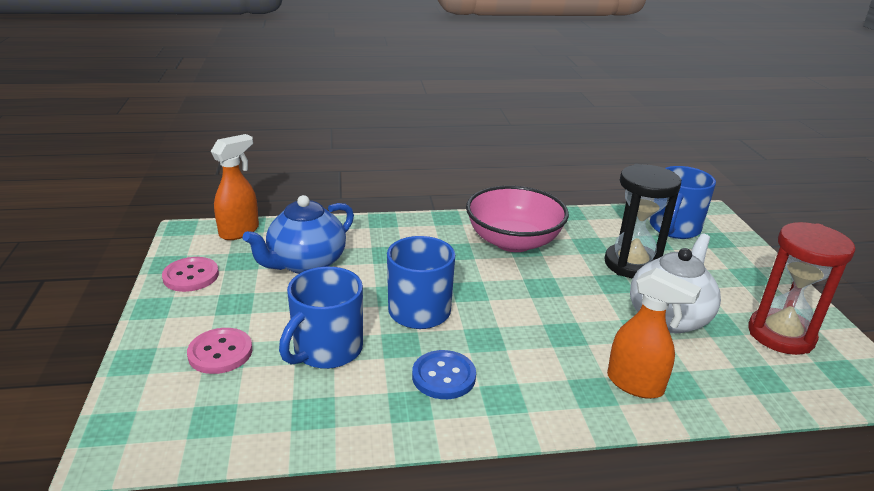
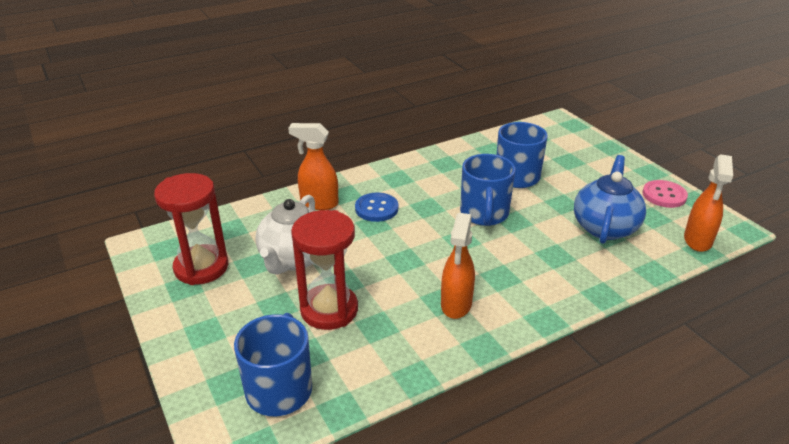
camera: 160 degrees right, 5 degrees up
(220, 352) = (572, 160): pink button -> none
(443, 376) = (437, 179): blue button -> blue button (376, 208)
(513, 241) = (456, 305): pink bowl -> orange spray bottle
(631, 264) = (329, 310): black hourglass -> red hourglass

